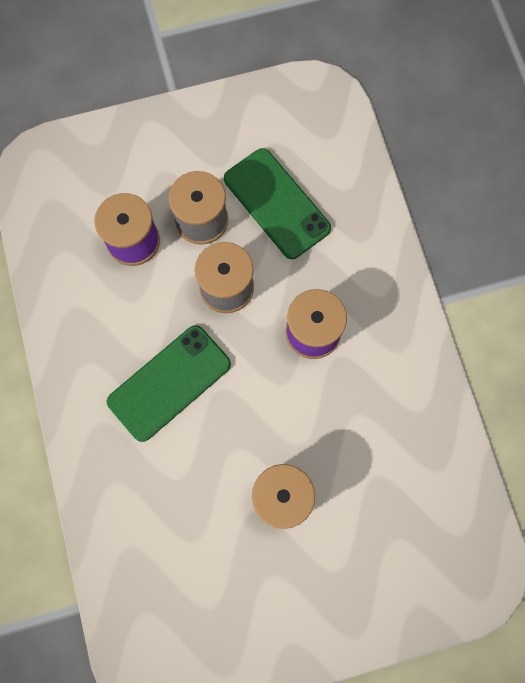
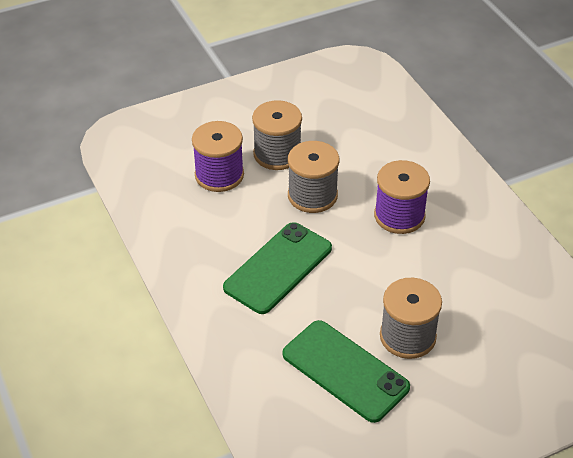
camera: 10 degrees left, 30 degrees down
(276, 203) = (340, 135): green phone -> green phone (345, 371)

